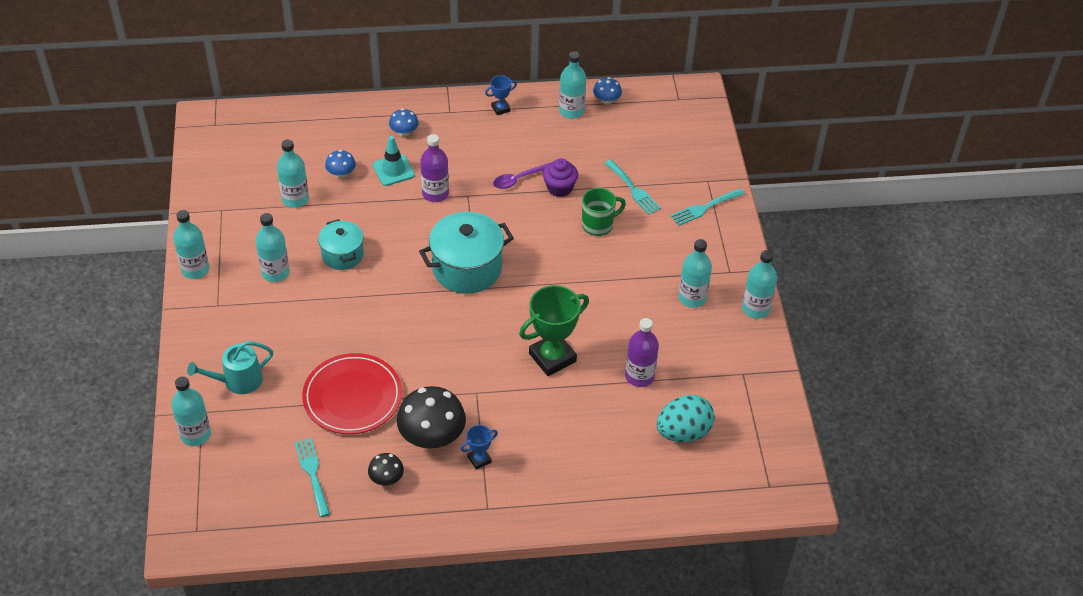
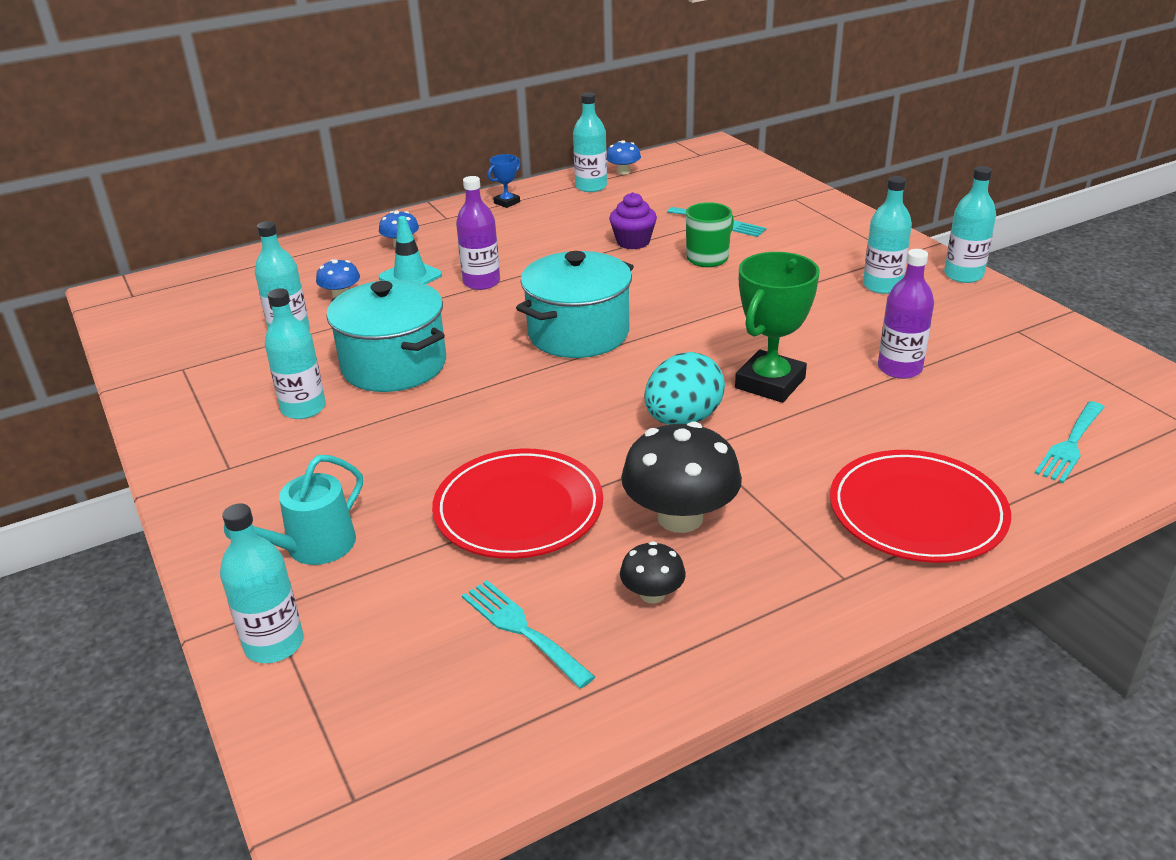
camera: 20 degrees left, 15 degrees down
(195, 269) = (171, 438): turquoise bottle -> none
(342, 255) = (394, 365): turquoise pot -> turquoise pot, size x1.65
(479, 459) = (775, 521): blue trophy -> none
(519, 179) = (577, 247): purple spoon -> none
(559, 484) = (917, 512): none -> red plate
(683, 432) = (1016, 404): turquoise egg -> turquoise egg (683, 419)
(704, 208) = (814, 217): turquoise fork -> turquoise fork (1070, 445)

